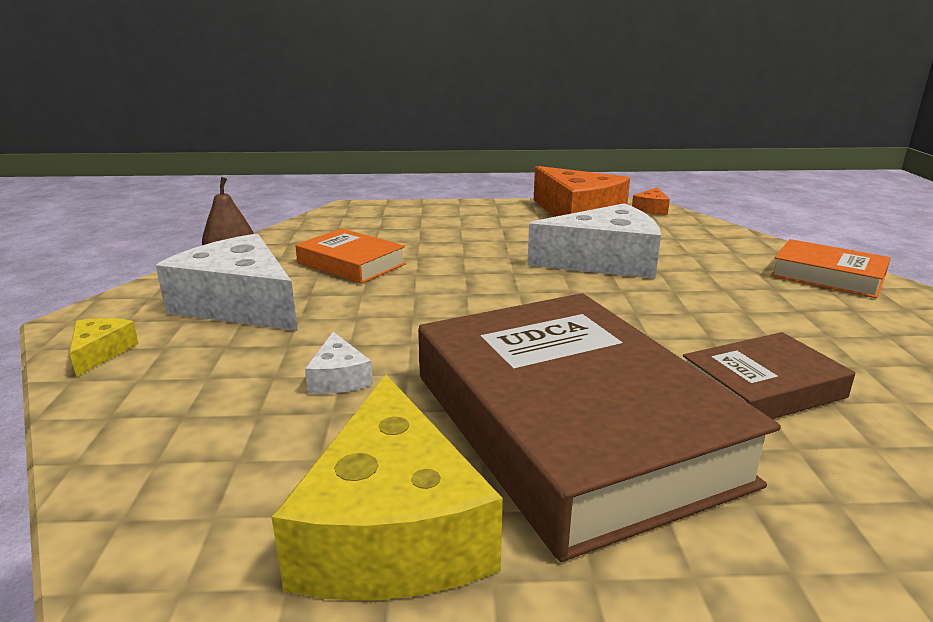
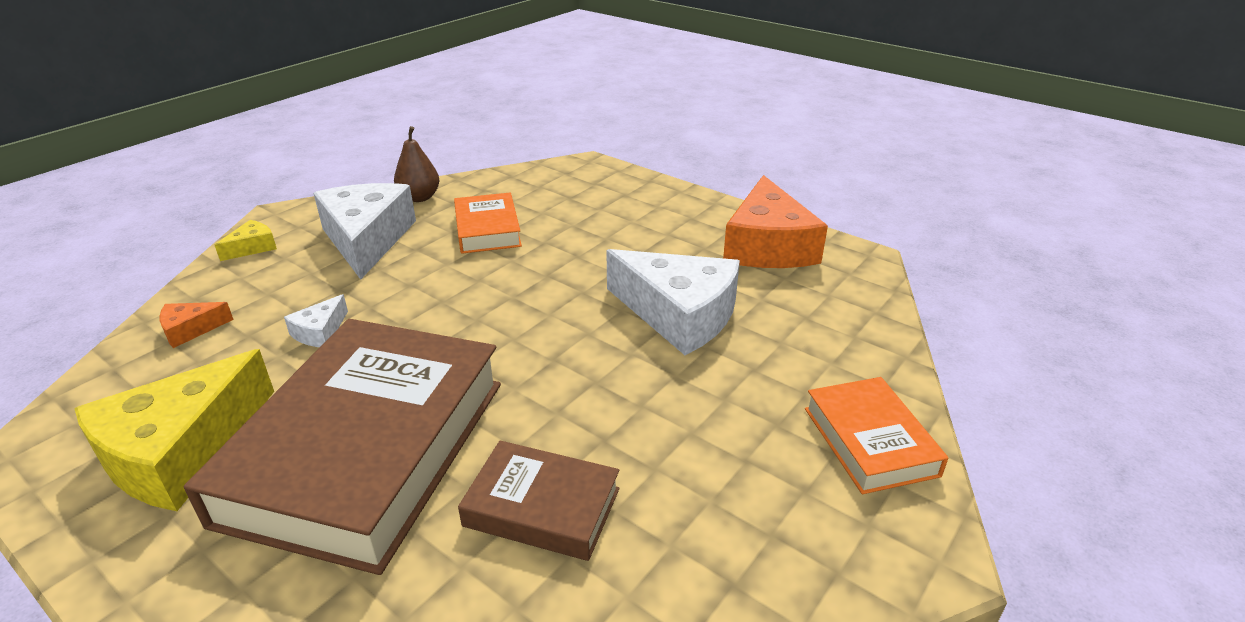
camera: 40 degrees right, 10 degrees up
(651, 209) = (860, 268): orange cheese -> orange cheese (191, 330)

